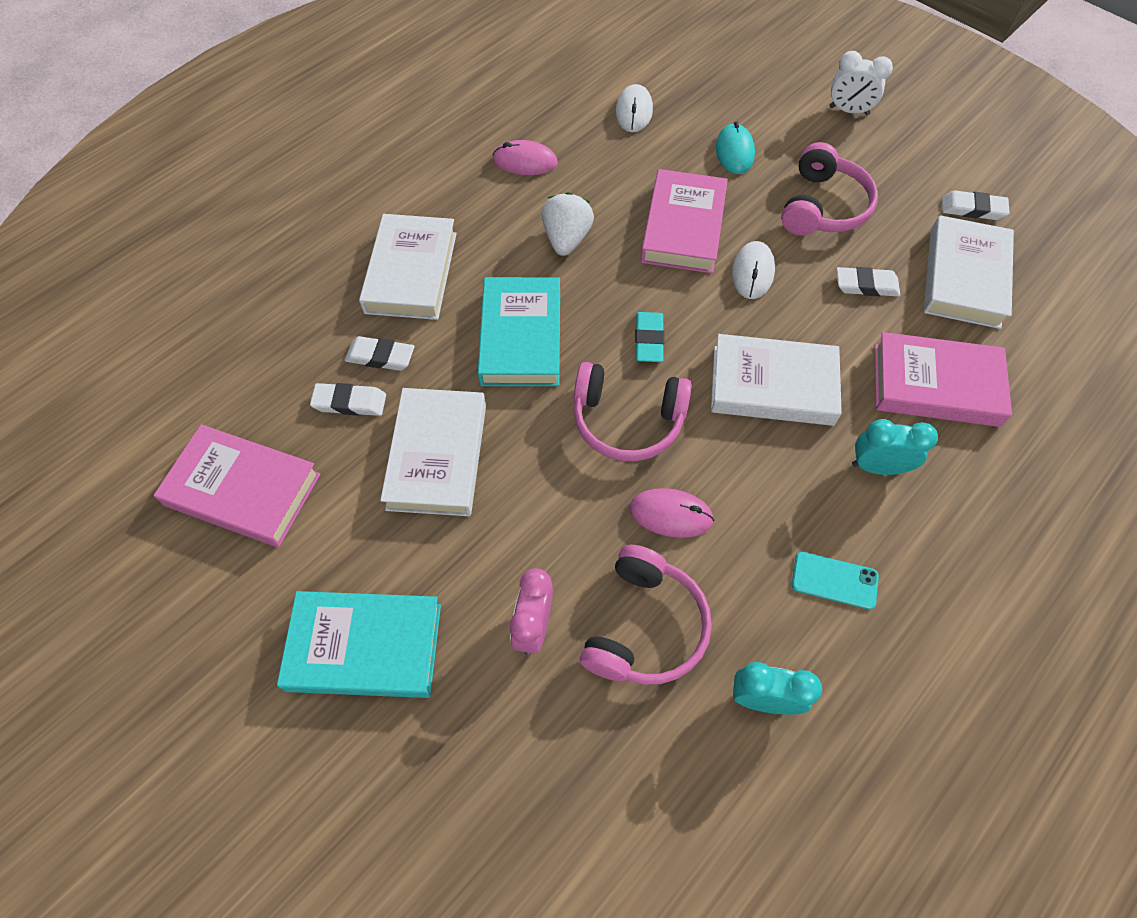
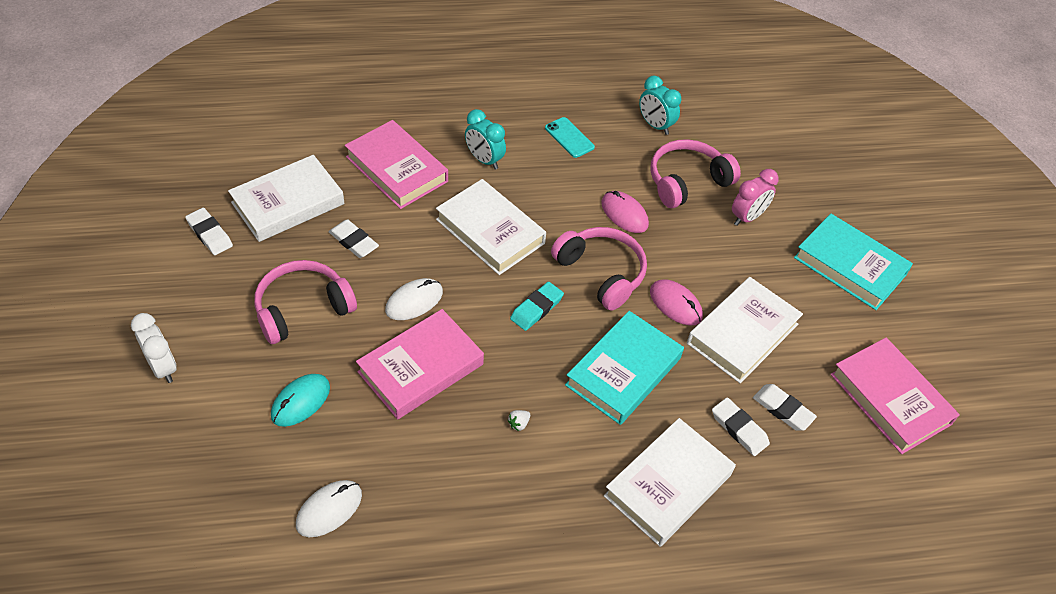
camera: 145 degrees left, 10 degrees down
(525, 161) = (481, 528): pink mouse -> pink mouse (675, 304)
(566, 239) = (519, 424): white strawberry -> white strawberry, size x0.41

